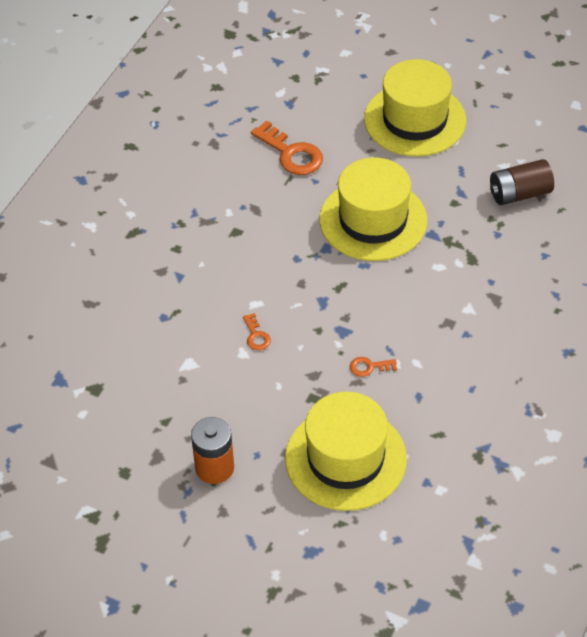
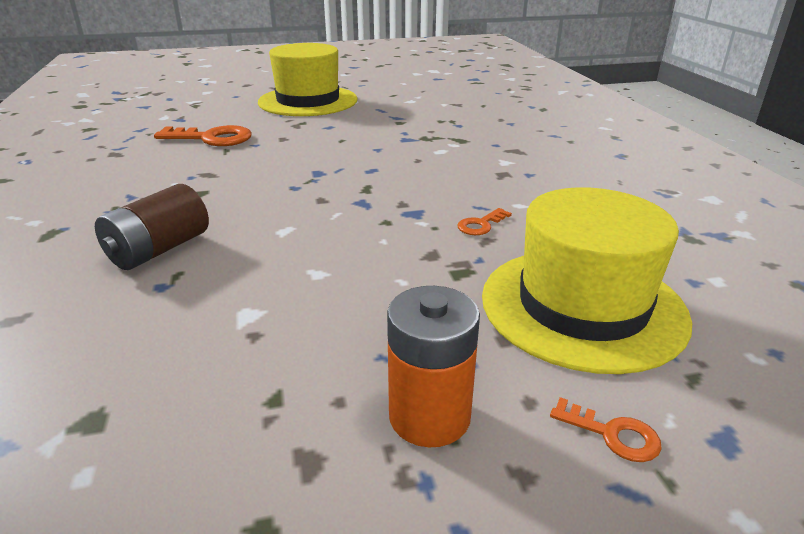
camera: 40 degrees left, 20 degrees down
(256, 336) = (317, 252): orange key -> orange key (613, 434)
(373, 220) = (342, 147): yellow hat -> none
(519, 194) = (442, 107): brown battery -> brown battery (159, 250)

